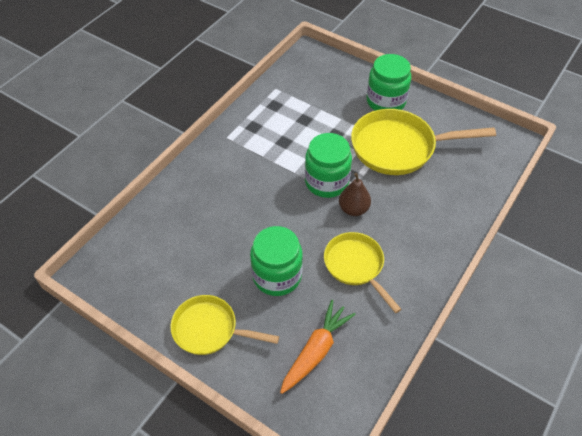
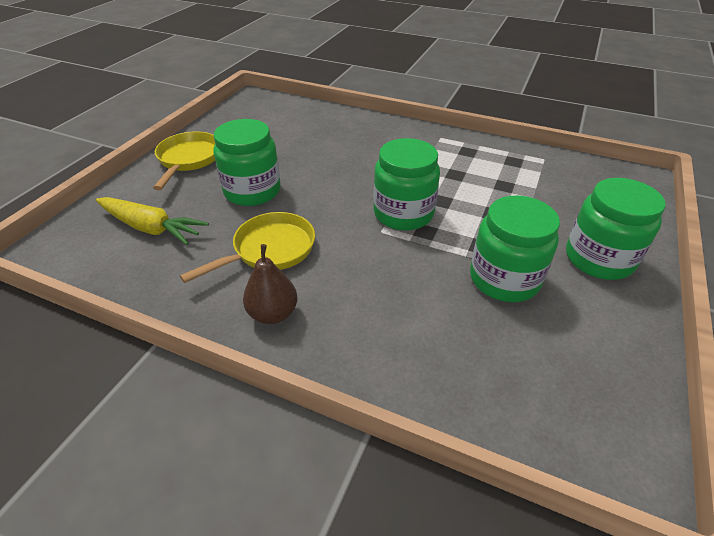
camera: 80 degrees right, 10 degrees down
(316, 350) = (151, 228): orange carrot -> yellow carrot
(353, 209) = (364, 241): brown pear -> brown pear (273, 313)
(398, 147) = (504, 279): yellow pan -> green jar

